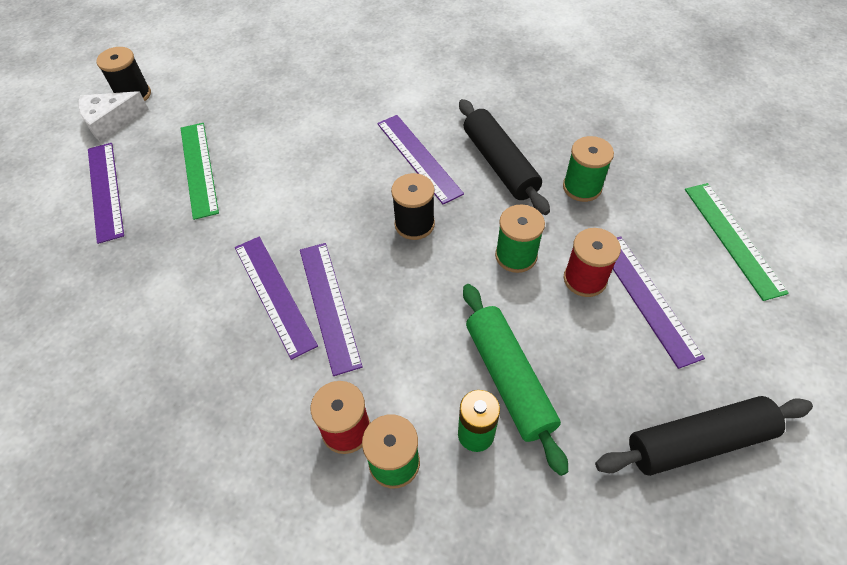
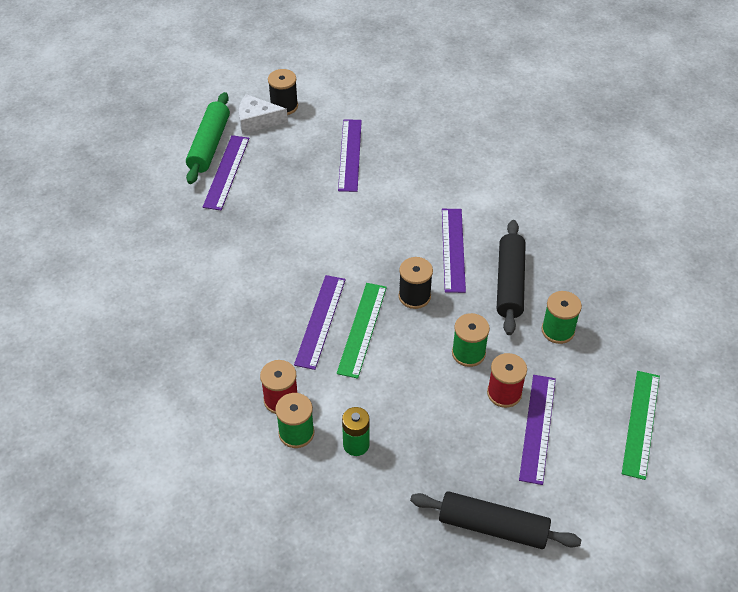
camera: 30 degrees right, 5 degrees down
(199, 169) = (295, 185): green ruler -> green ruler (362, 329)
(274, 294) = (290, 296): purple ruler -> purple ruler (350, 155)
(509, 379) = (401, 426): green rolling pin -> green rolling pin (209, 145)

